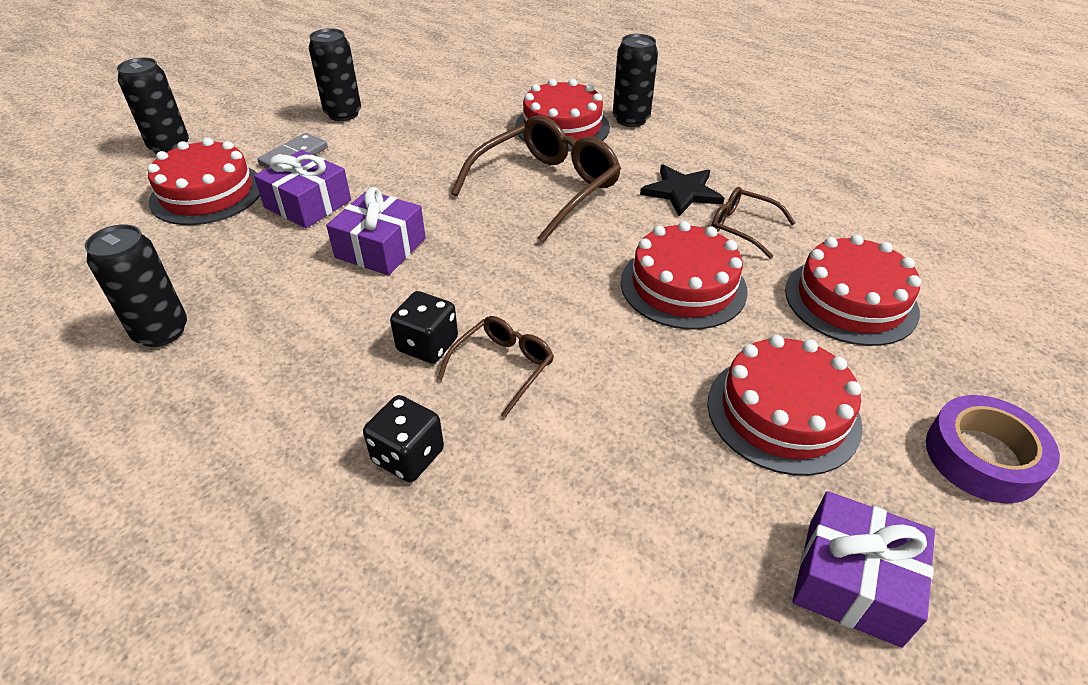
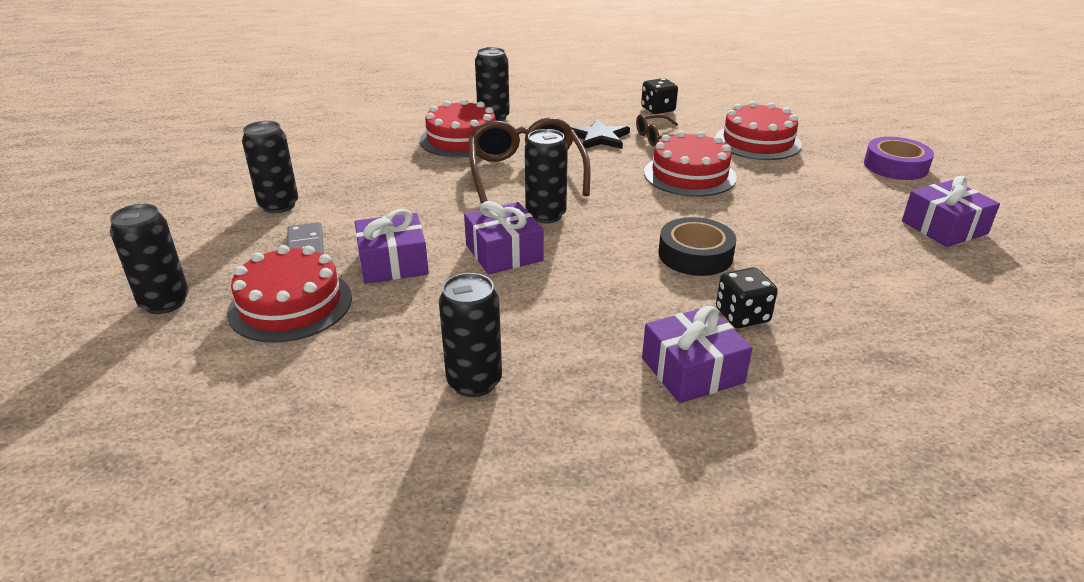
camera: 50 degrees left, 10 degrees down
(271, 460) = (692, 370): none -> purple gift
(427, 345) = (641, 272): black dice -> black dice (658, 109)
(475, 237) = (545, 215): none -> black can
(503, 367) = (695, 255): brown glasses -> black tape
(783, 413) = (822, 194): red cake -> none

